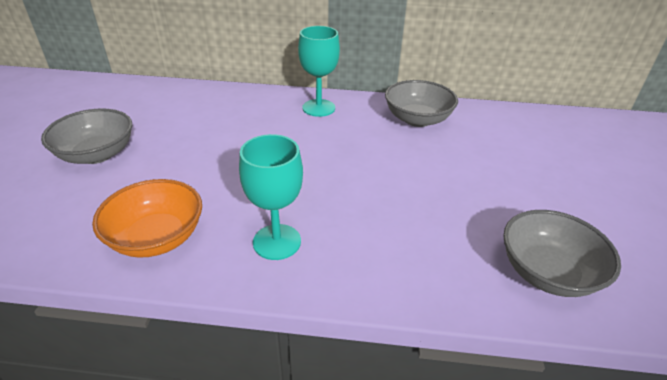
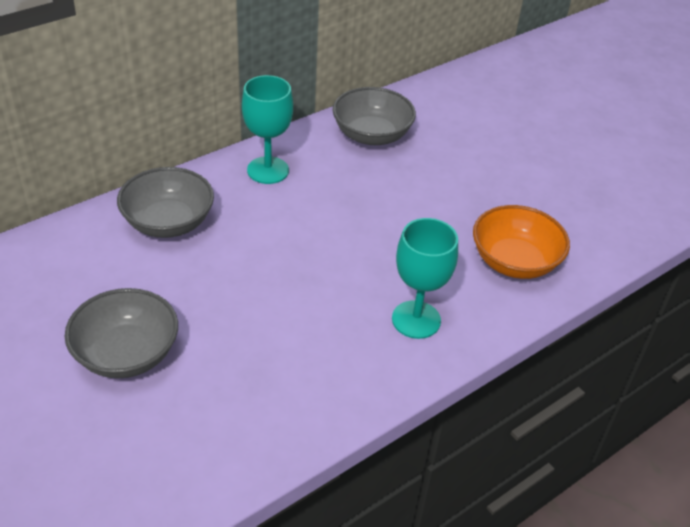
camera: 45 degrees left, 5 degrees up
(157, 237) = (322, 382): orange bowl -> orange bowl (514, 261)
(547, 272) = (600, 224): grey bowl -> grey bowl (168, 222)

